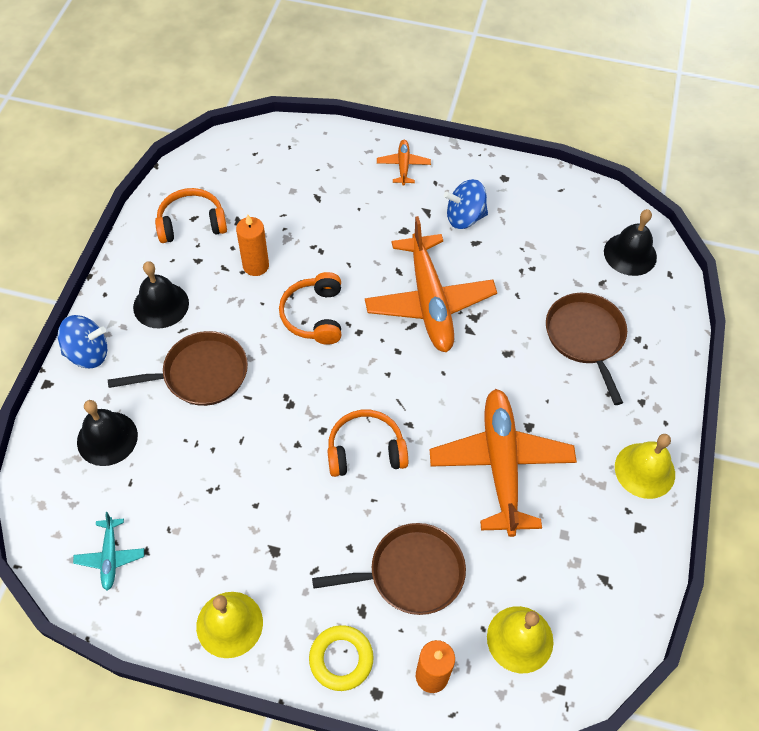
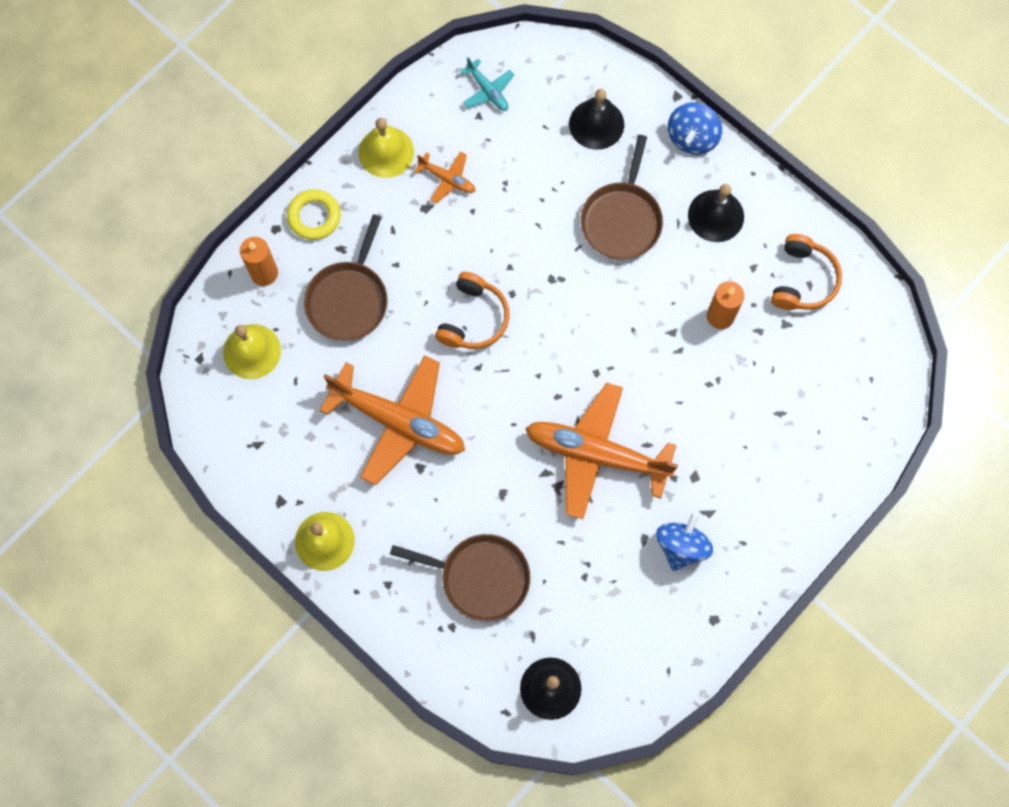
camera: 120 degrees right, 15 degrees up
(110, 557) = (488, 91): turquoise plane -> turquoise plane turned 150 degrees counterclockwise
(314, 315) = (635, 342): orange headphones -> none
(403, 166) = (782, 522): orange plane -> orange plane (447, 179)

